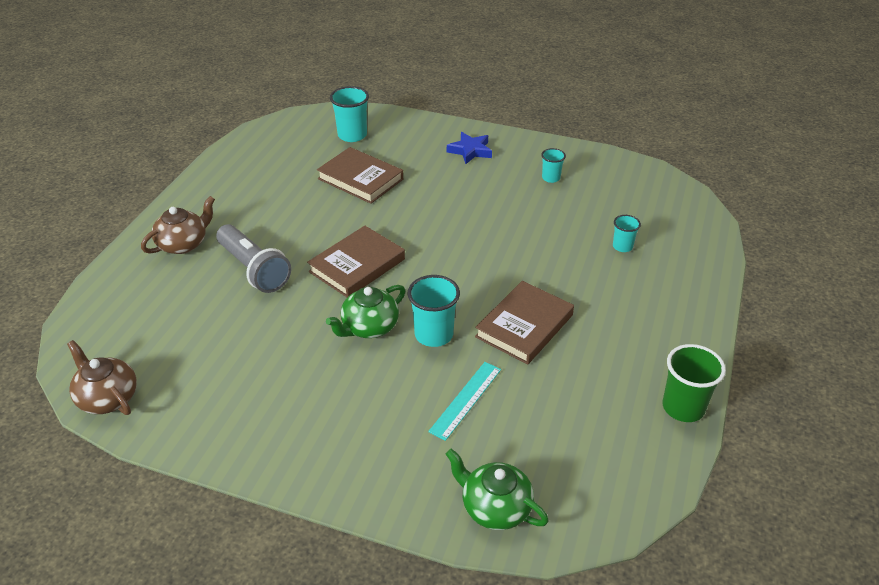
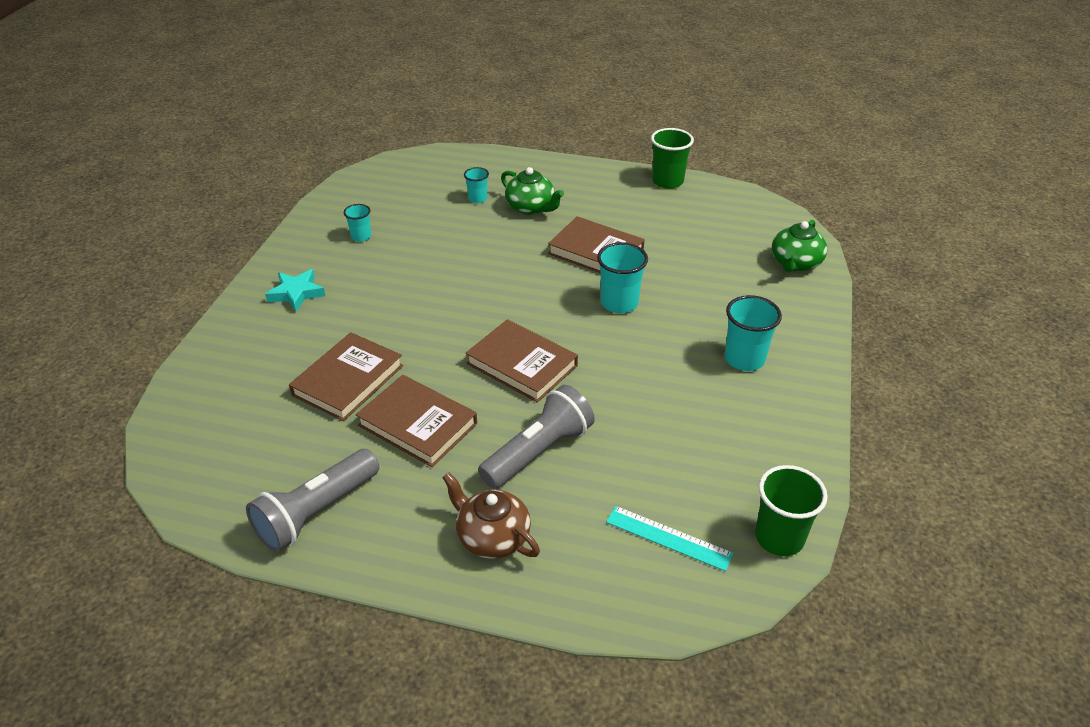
camera: 95 degrees left, 0 degrees up
(107, 398) = (779, 538): brown teapot -> green cup
(238, 172) = (316, 512): none -> grey flashlight
(303, 211) = (417, 424): none -> brown book
(352, 135) = (235, 400): turquoise cup -> turquoise cup (744, 359)
(369, 327) = (618, 346): green teapot -> green teapot (531, 207)
(466, 400) = (694, 281): turquoise ruler -> turquoise ruler (668, 537)
(470, 151) = (296, 293): blue star -> turquoise star

